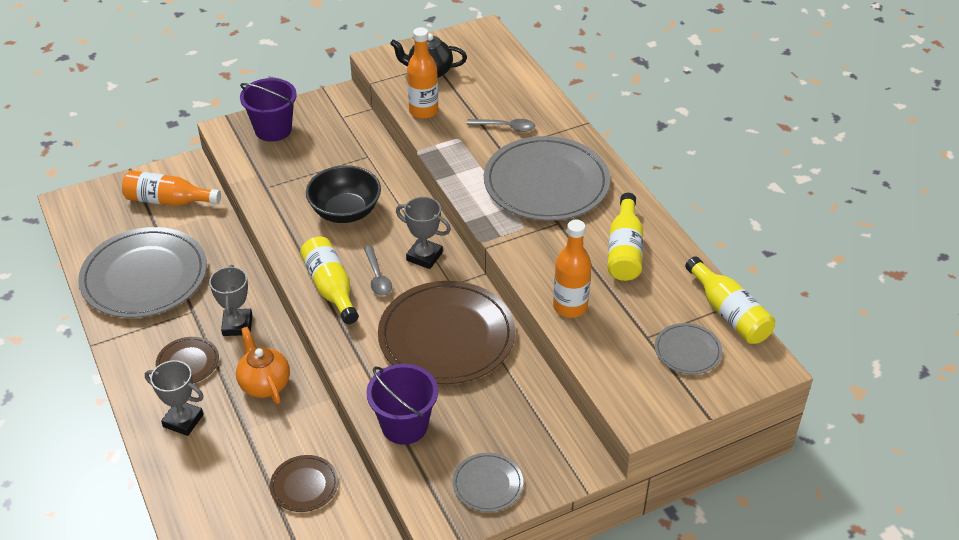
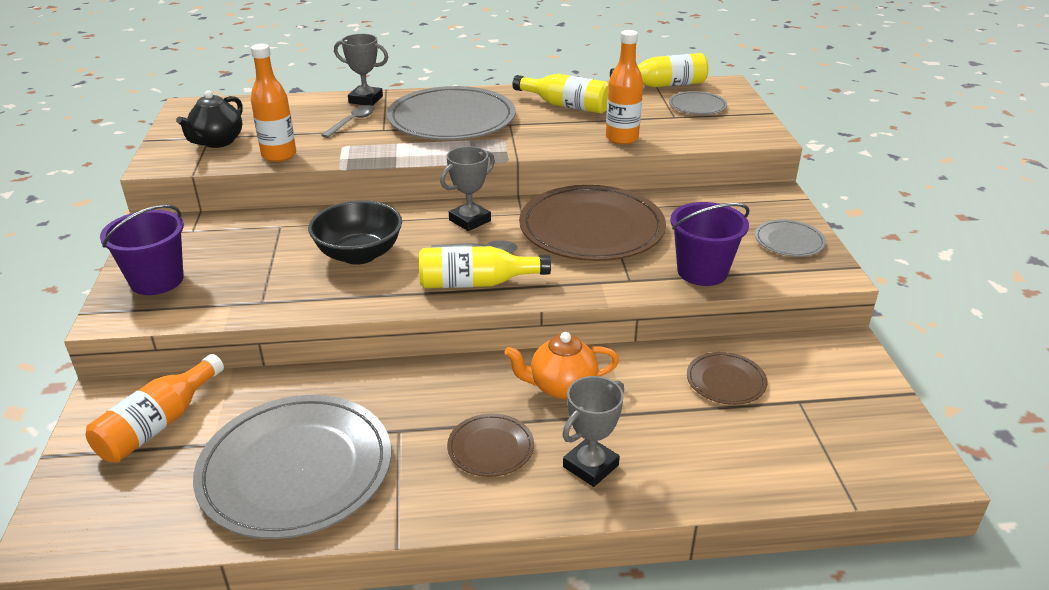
camera: 70 degrees left, 10 degrees down
(237, 325) = (451, 394): grey trophy -> grey trophy (366, 99)

